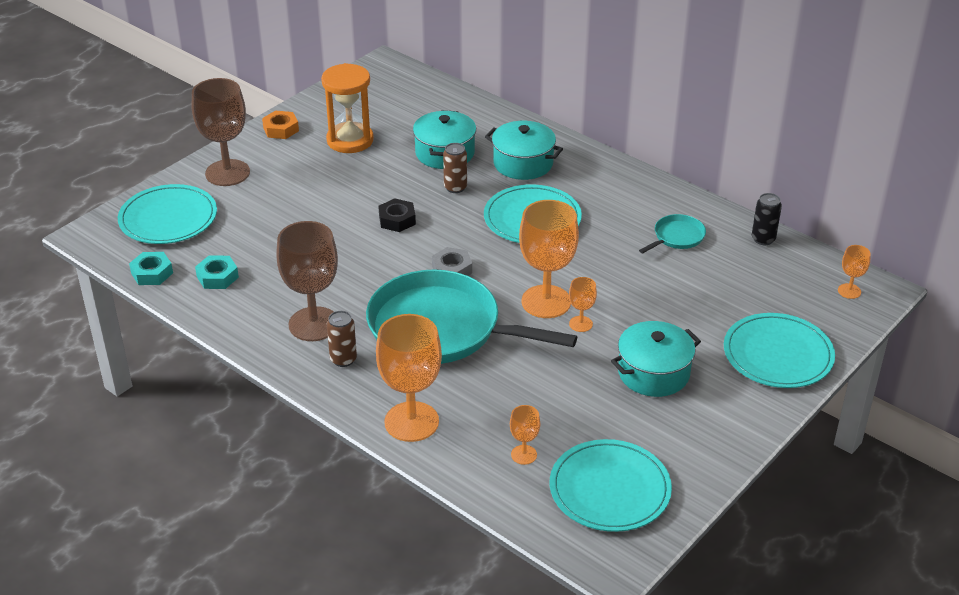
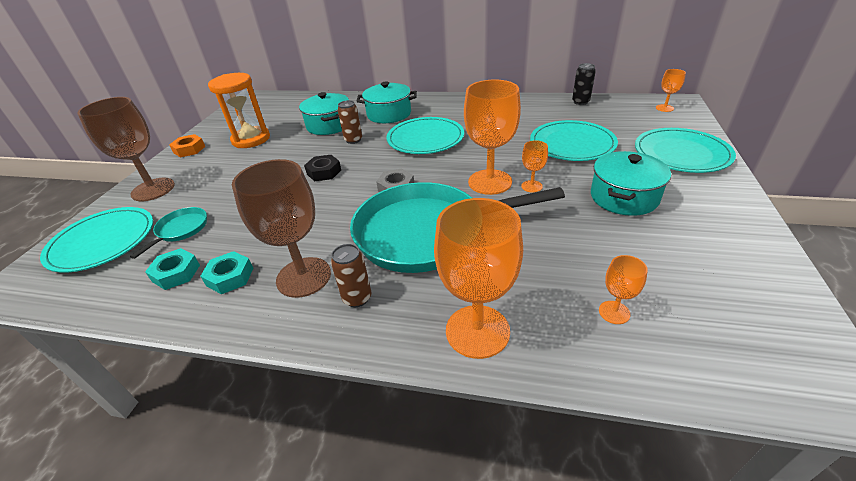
camera: 25 degrees left, 0 degrees up
(152, 273) = (96, 297): turquoise nut -> turquoise nut (230, 277)
(610, 489) = (724, 308): turquoise plate -> turquoise plate (572, 144)
(677, 237) = (530, 117): turquoise pan -> turquoise pan (181, 230)

